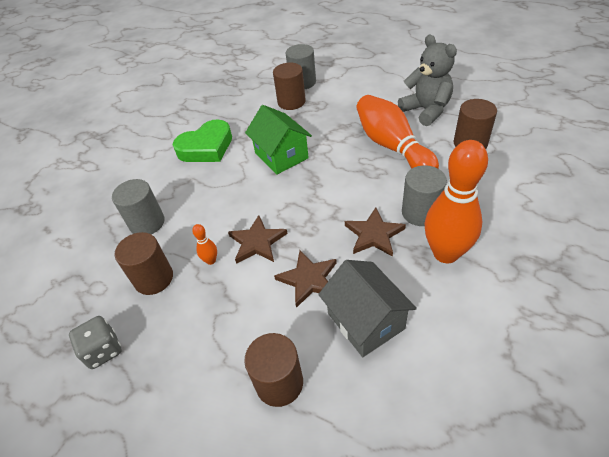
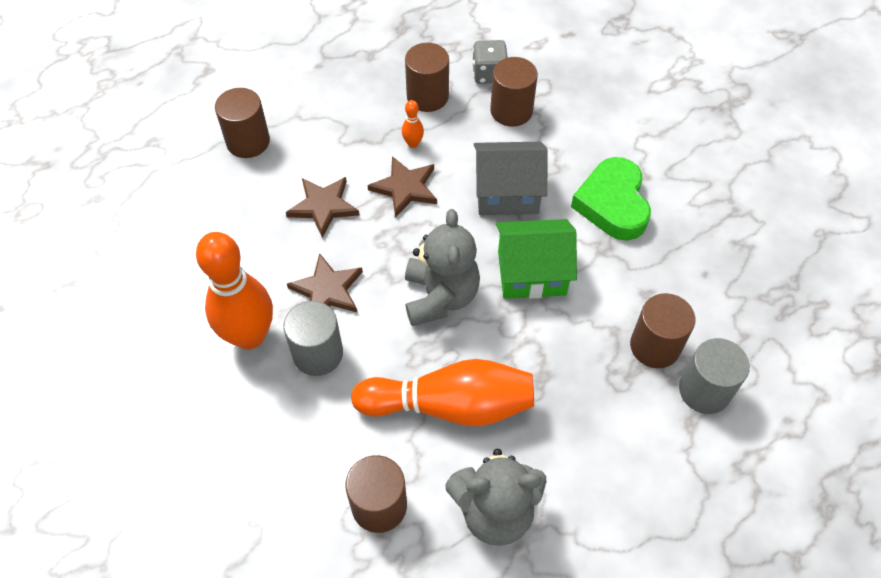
camera: 115 degrees right, 10 degrees up
(103, 350) = (377, 47): grey dice -> grey dice (489, 74)
(147, 223) = (511, 111): grey cylinder -> brown cylinder
(330, 182) = (440, 297): none -> grey teddy bear
(365, 321) = (244, 224): grey house -> grey house (507, 193)

